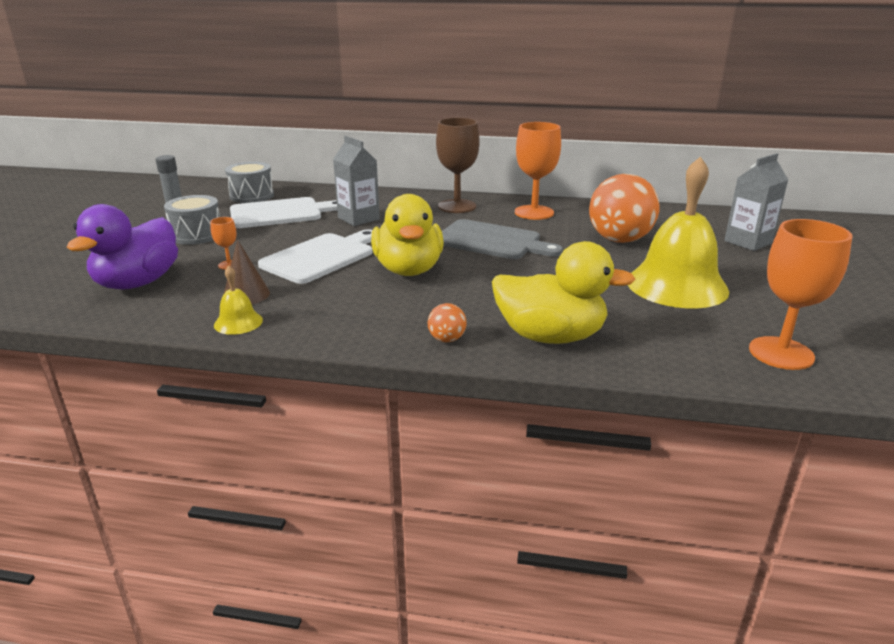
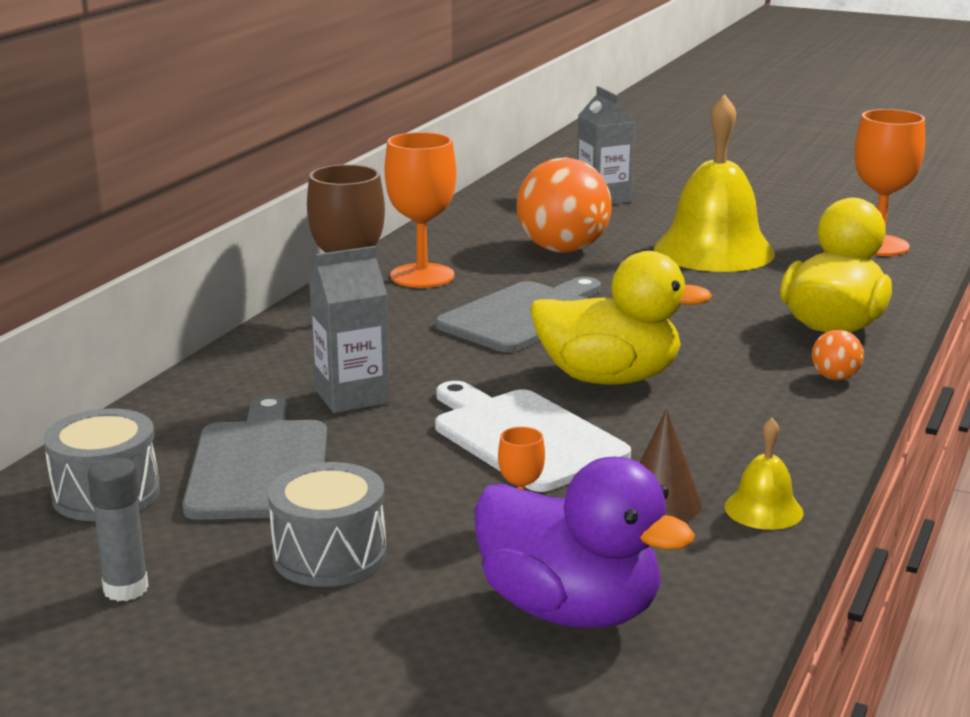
camera: 75 degrees left, 5 degrees down
(280, 213) = (259, 465): white cutting board -> grey cutting board

